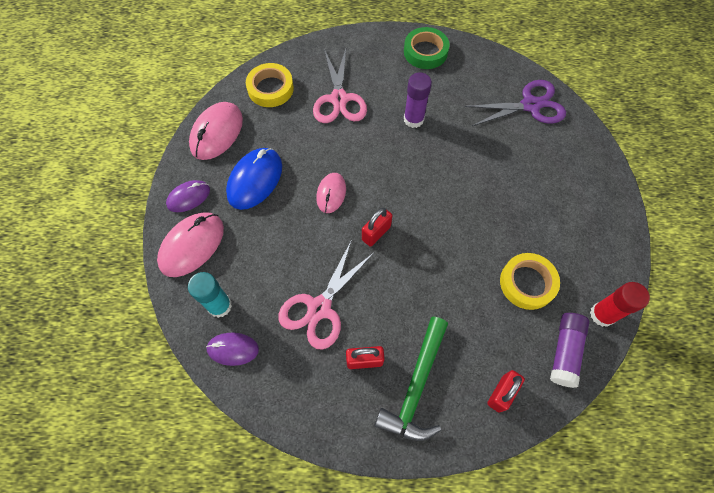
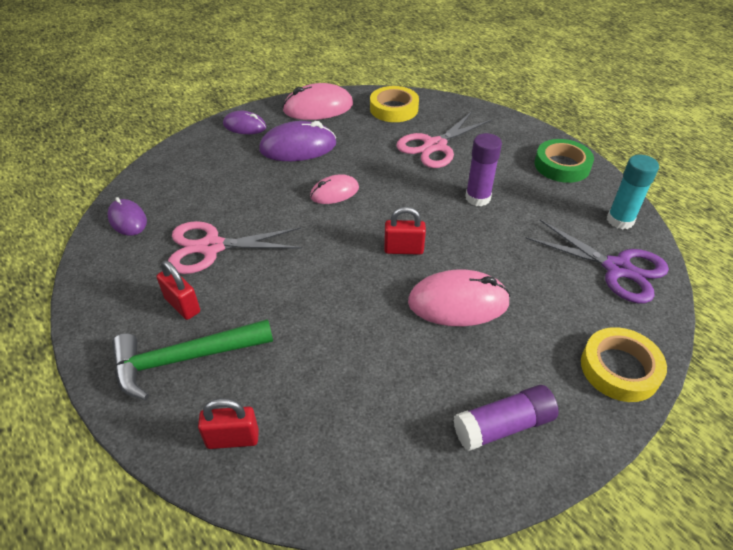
camera: 50 degrees right, 20 degrees down
(192, 245) = (203, 150): pink mouse -> pink mouse (458, 302)
(219, 305) = (162, 192): turquoise glue stick -> turquoise glue stick (620, 220)
(255, 180) = (298, 147): blue mouse -> purple mouse
(376, 233) = (325, 240): red padlock -> red padlock (403, 249)
(527, 283) = (393, 387): yellow tape -> yellow tape (619, 369)
(565, 351) = (339, 475): purple glue stick -> purple glue stick (503, 426)
(602, 314) = (428, 490): red glue stick -> none

